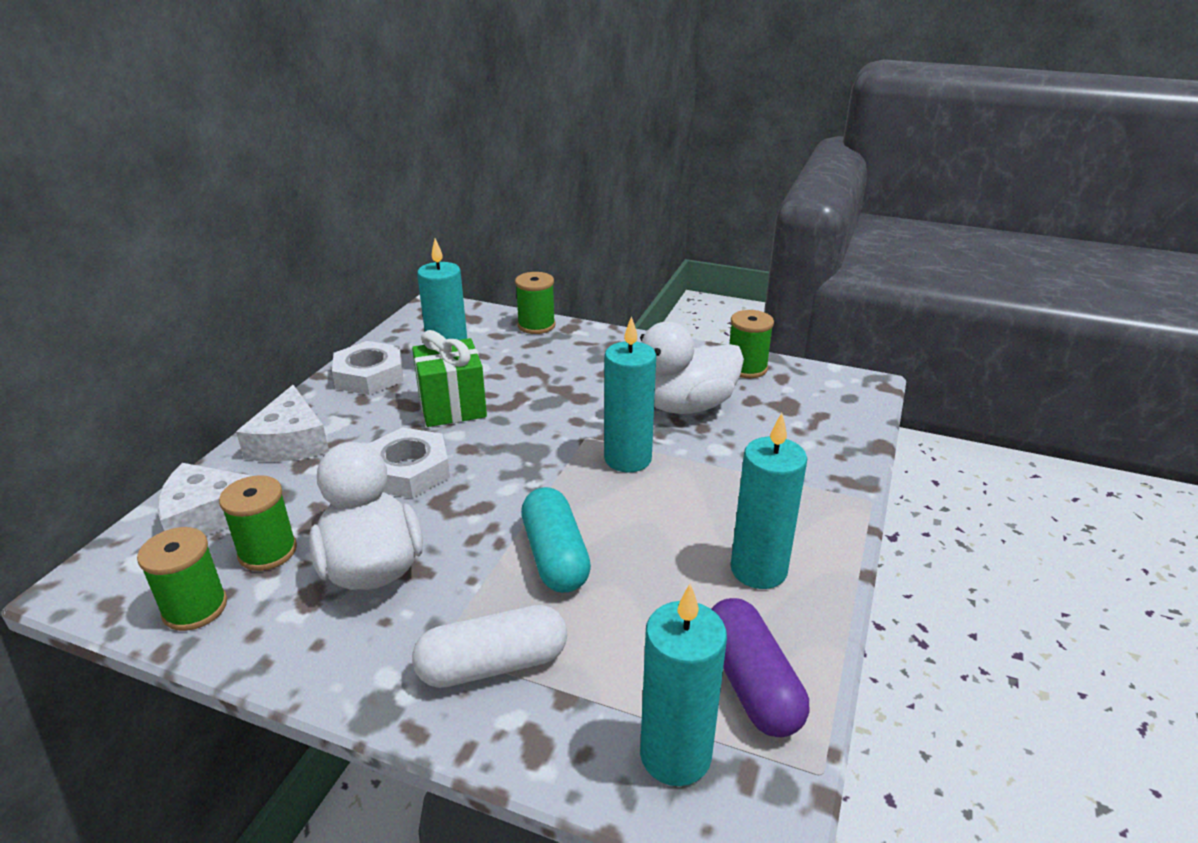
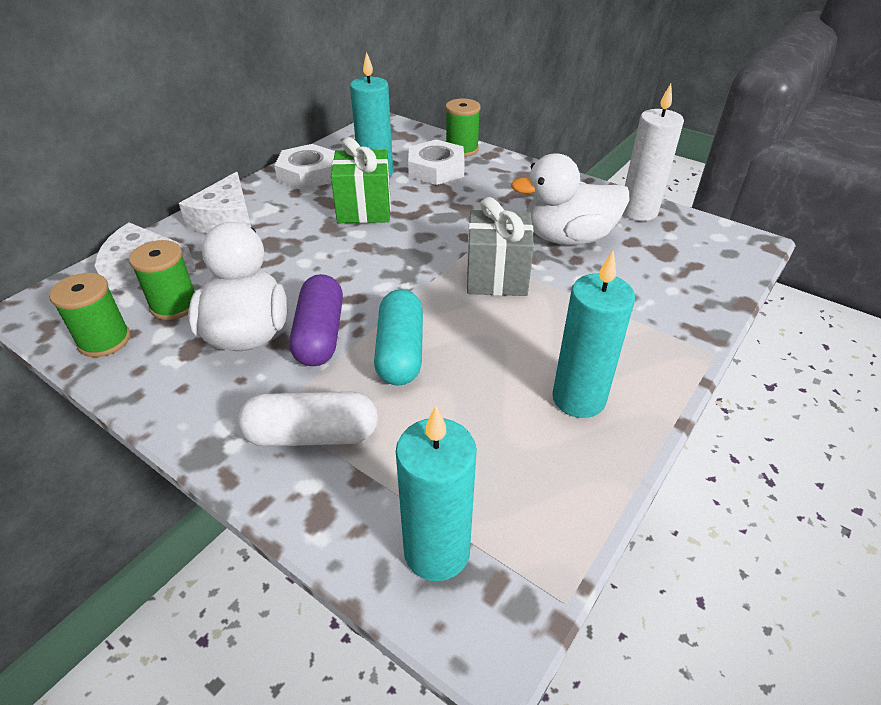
camera: 15 degrees right, 10 degrees up
(408, 471) = (308, 257): white nut -> white nut (436, 169)
(627, 459) = (496, 277): turquoise candle -> grey gift
(746, 368) = (638, 211): green spool -> white candle
(751, 683) = (531, 502): purple capsule -> purple capsule (320, 335)

